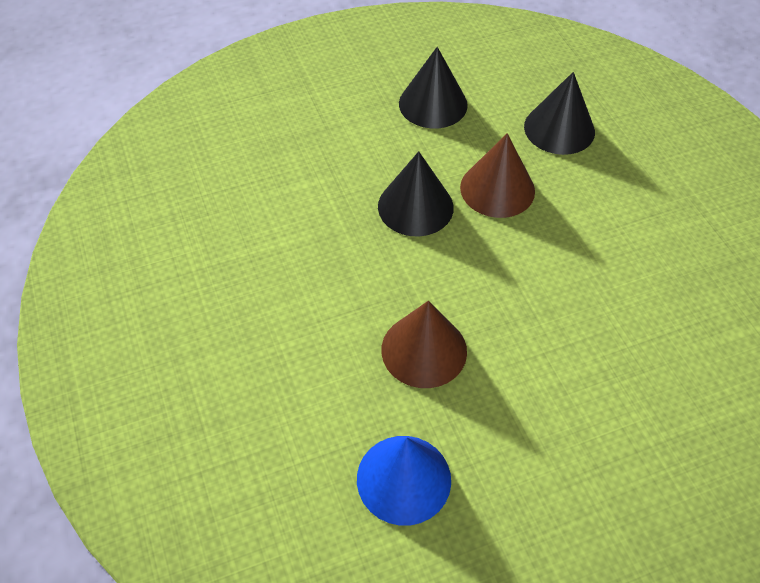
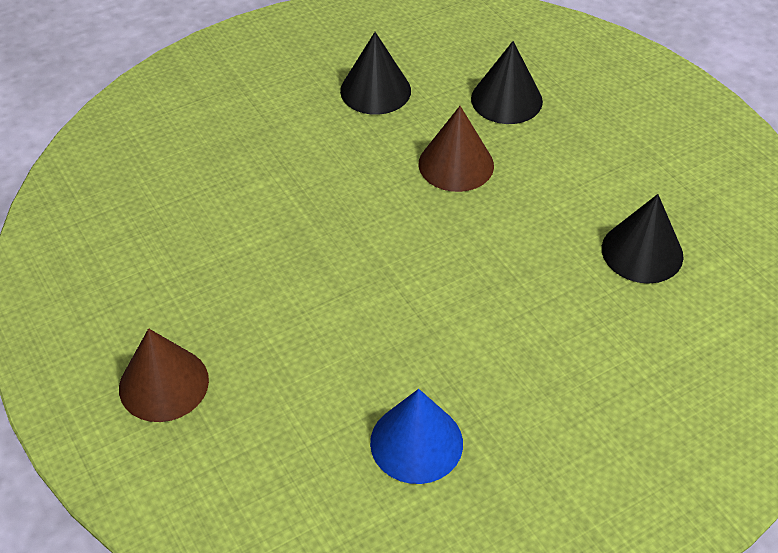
camera: 10 degrees left, 5 degrees down
(415, 206) = (377, 191): black cone -> black cone (642, 252)
(424, 350) = (413, 324): brown cone -> brown cone (163, 384)

